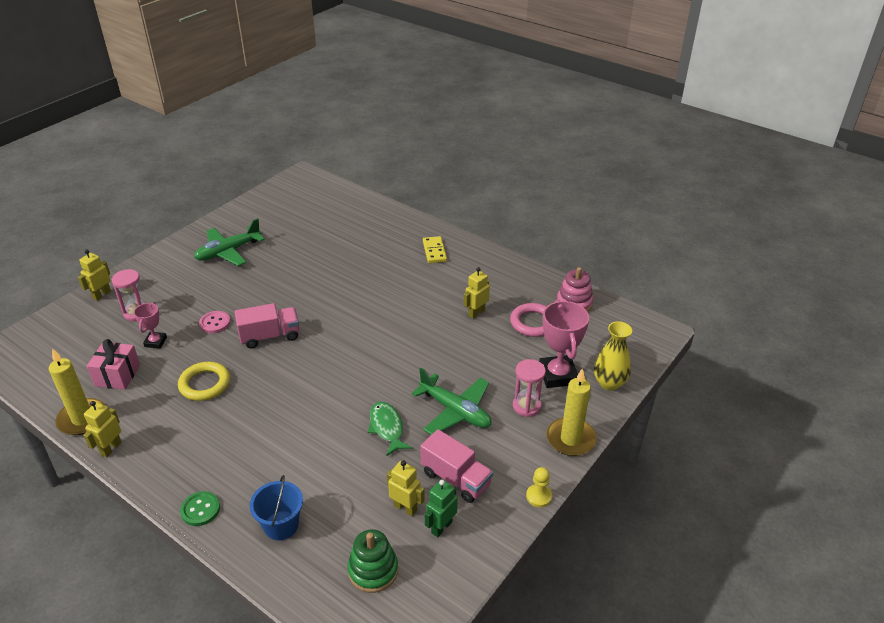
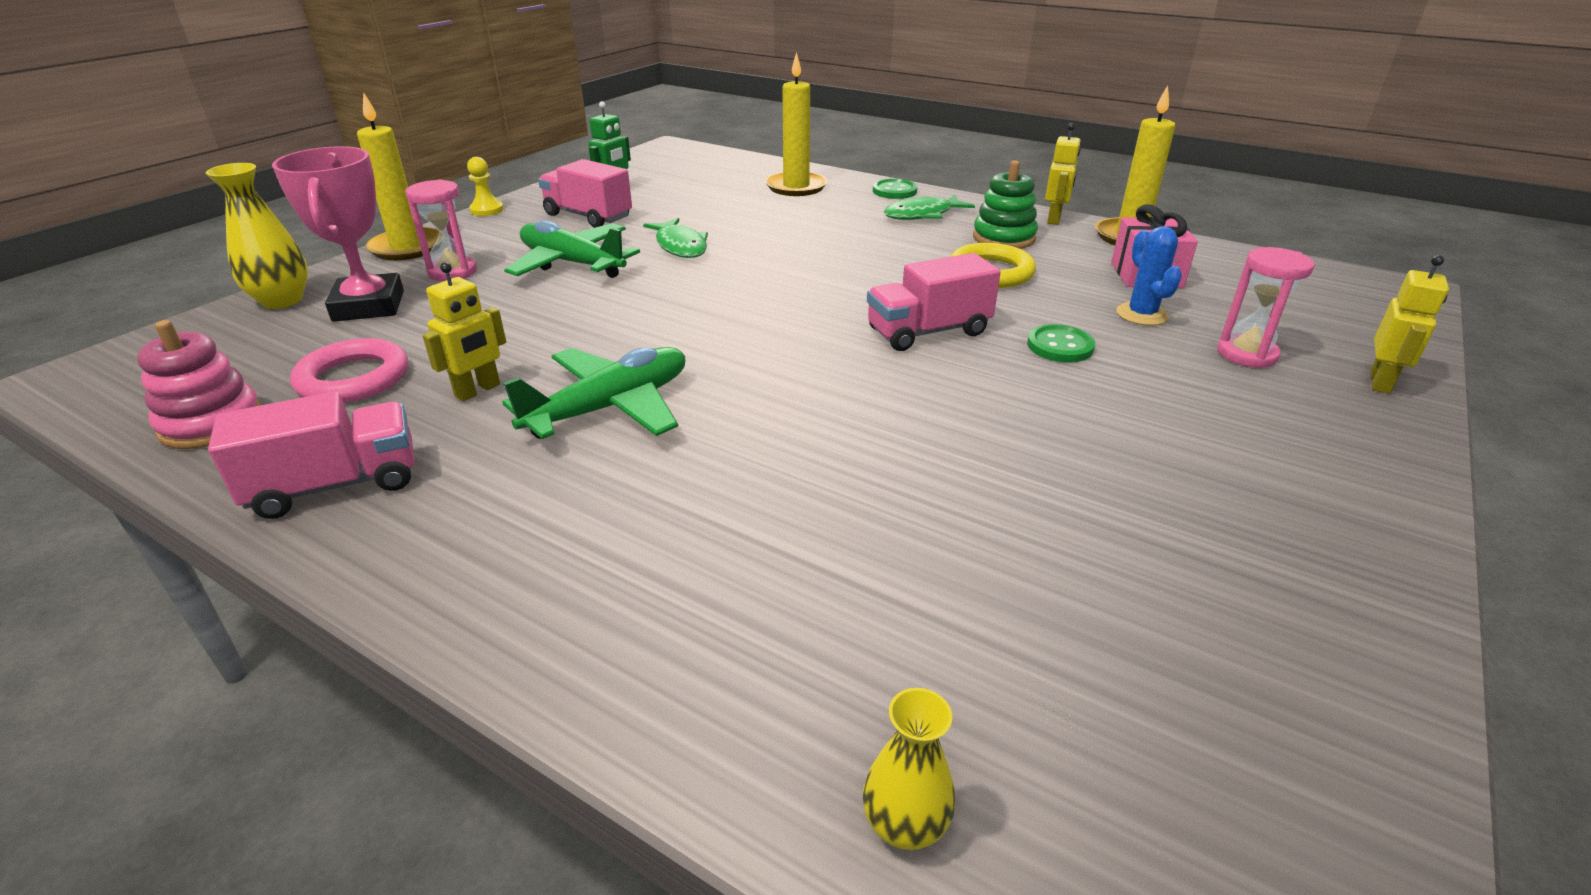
camera: 175 degrees right, 5 degrees down
(155, 342) = (1141, 314): pink trophy -> blue cactus
(202, 462) = (922, 215): none -> green fish
(215, 323) = (1060, 346): pink button -> green button
(228, 252) = (1208, 509): green plane -> green plane (610, 408)
(281, 525) = (796, 187): blue bucket -> yellow candle
(352, 200) = (904, 826): none -> yellow vase
(373, 570) = (689, 172): green stacking toy -> green stacking toy (1003, 238)
(405, 508) = (654, 199): yellow robot -> none
(434, 251) = (542, 552): yellow domino -> none
(509, 275) = (336, 485): none -> pink truck

